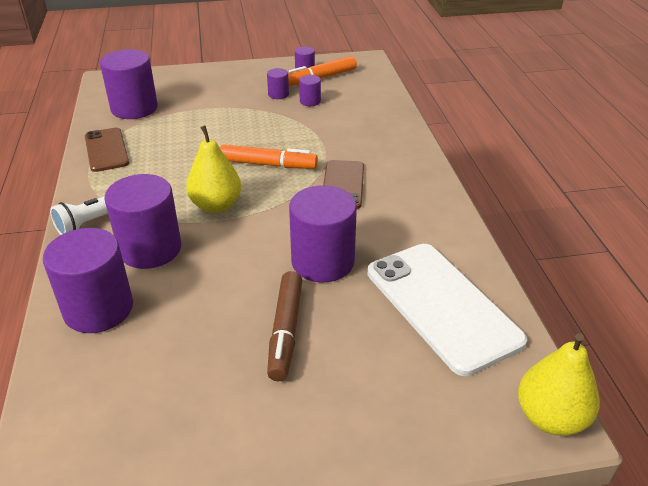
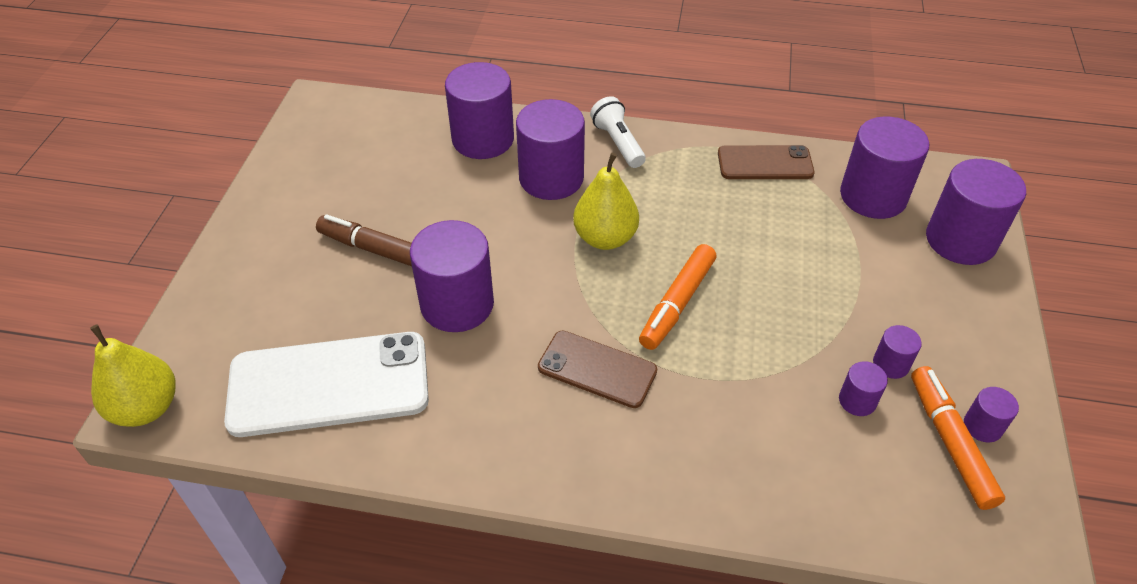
camera: 110 degrees right, 10 degrees up
(168, 81) = (960, 240): none -> purple cylinder

